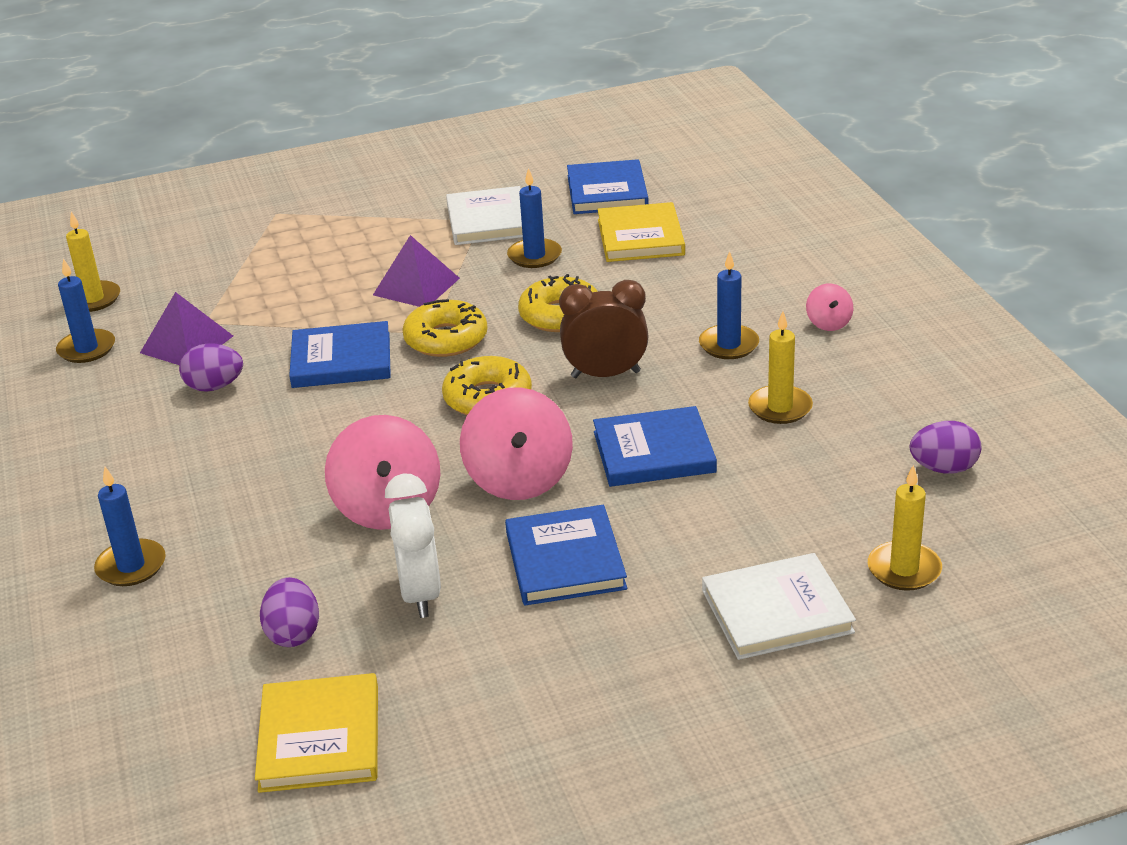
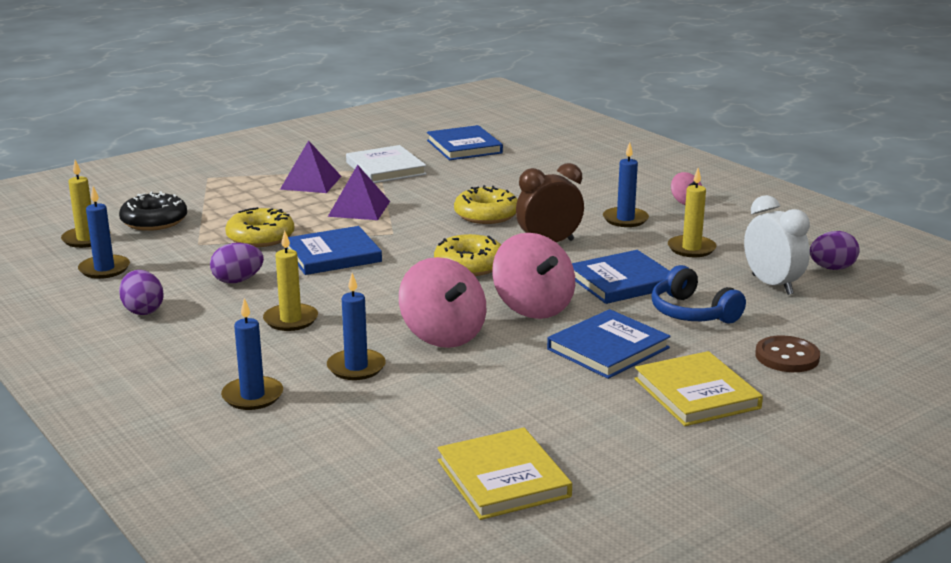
camera: 20 degrees left, 10 degrees down
(179, 279) = (154, 221): none -> black donut
(186, 344) = (192, 258): purple pyramid -> purple pyramid (310, 182)
(293, 633) = (428, 418): purple egg -> purple egg (143, 310)
(420, 593) = (511, 381): white clock -> white clock (772, 285)
(446, 339) = (408, 235): yellow donut -> yellow donut (260, 237)
(534, 256) = (438, 185): blue candle -> blue candle (356, 367)
(565, 560) = (608, 348): blue book -> blue book turned 75 degrees clockwise
(640, 237) = (510, 168): yellow book -> yellow book (696, 393)
(707, 518) = (692, 313): none -> blue headphones
(777, 611) = (787, 357): white book -> brown button
(904, 569) = (853, 323): yellow candle -> yellow candle (291, 320)

